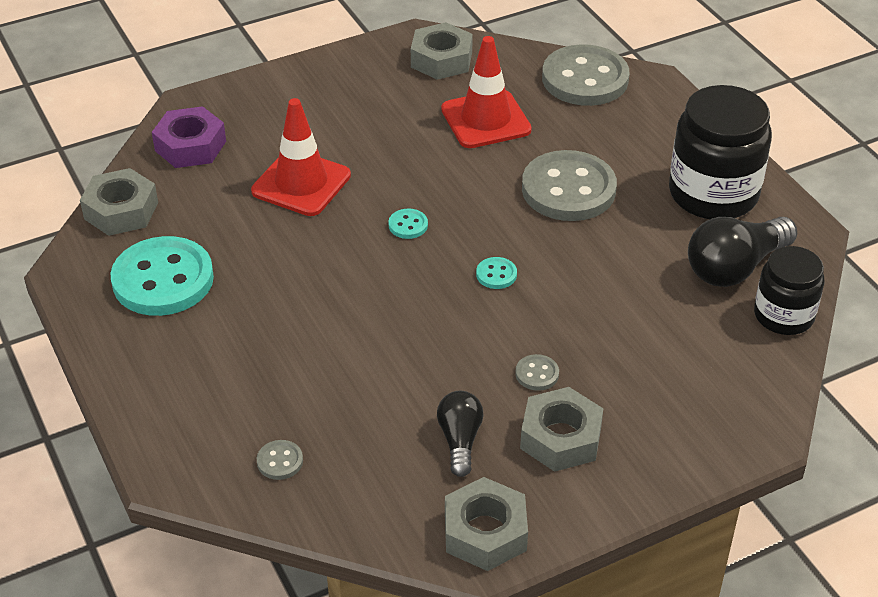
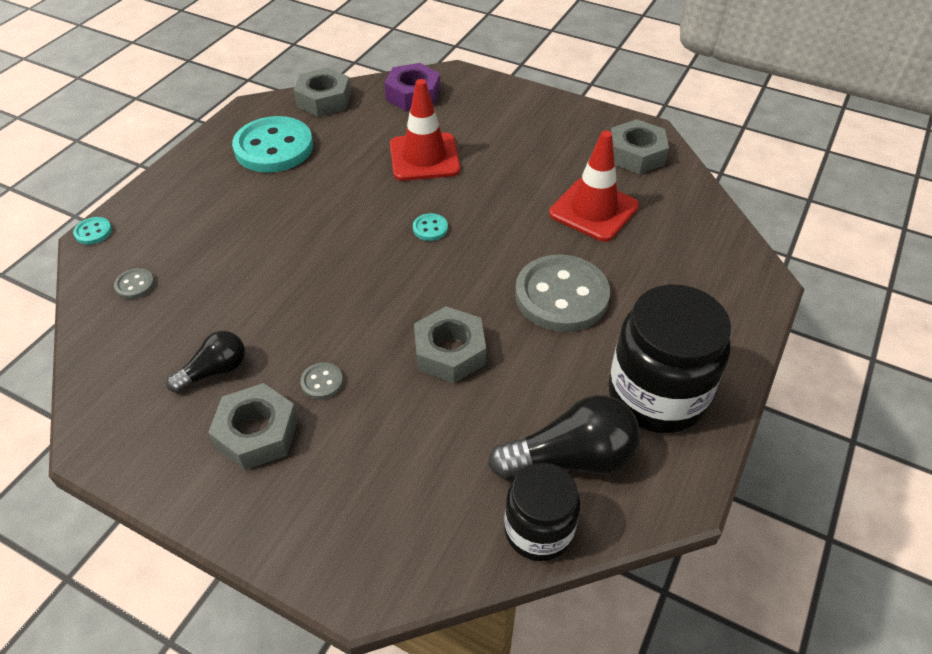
camera: 55 degrees right, 5 degrees up
(485, 532) = (122, 435): grey nut -> grey nut (450, 352)
(496, 274) = (418, 302): turquoise button -> turquoise button (93, 232)
(585, 79) = (711, 240): grey button -> none
(735, 267) = (571, 458): black light bulb -> black light bulb turned 150 degrees clockwise

